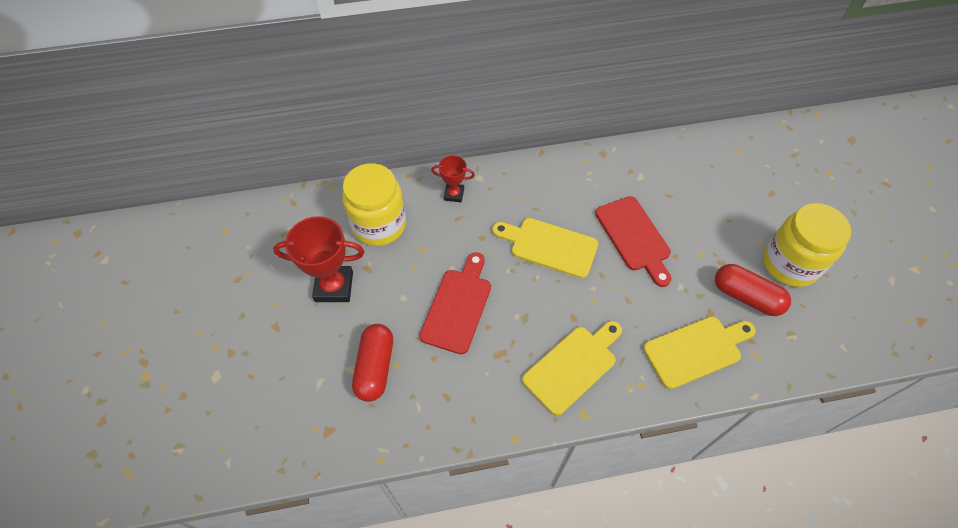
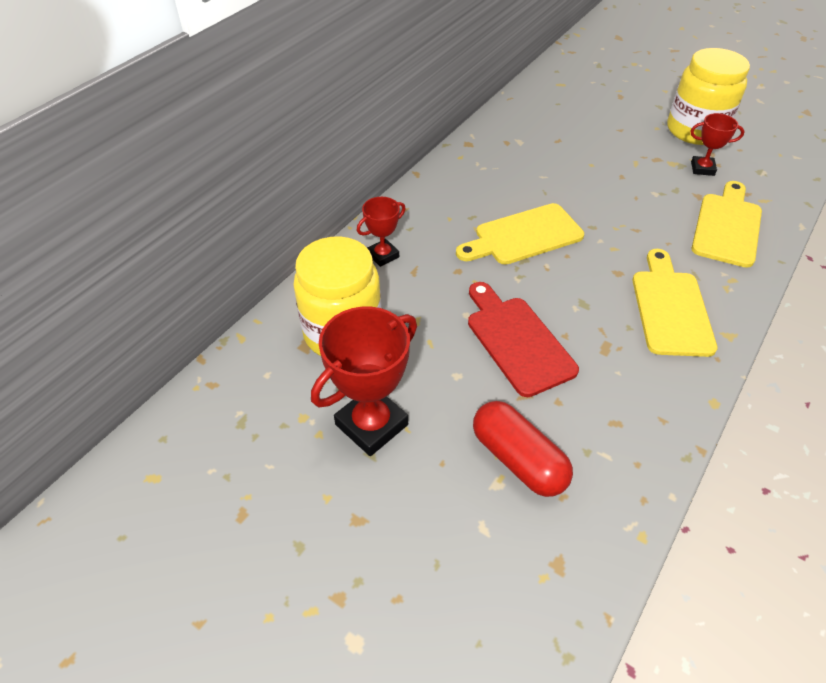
camera: 45 degrees left, 10 degrees down
(634, 237) = (576, 184): red cutting board -> none
(746, 296) = (702, 169): red capsule -> red trophy

